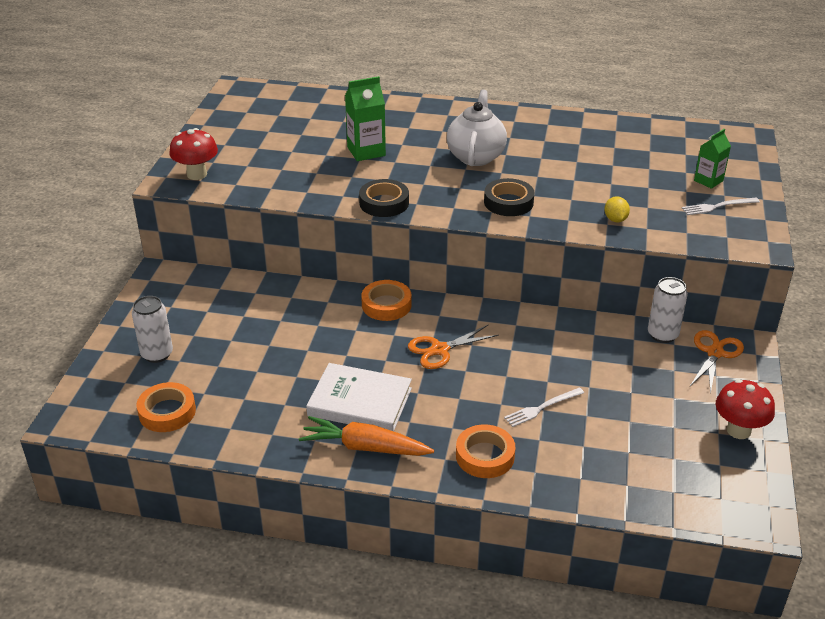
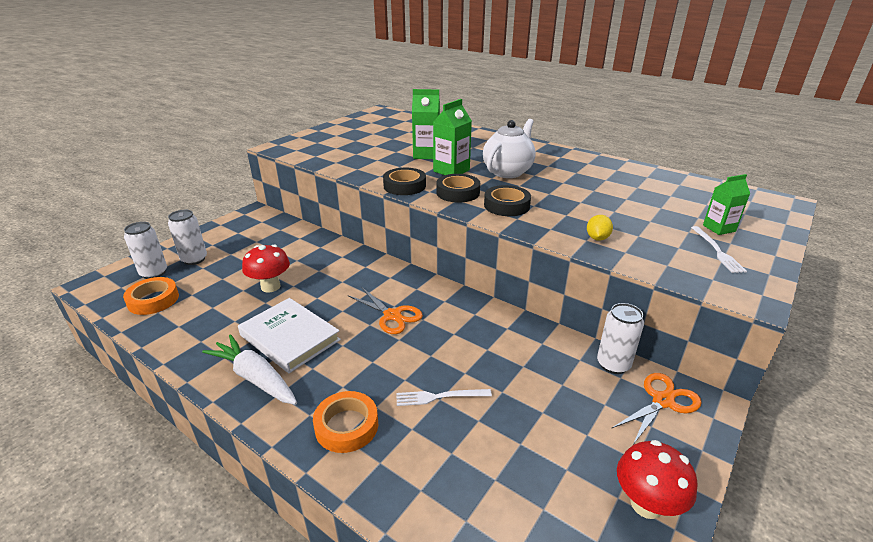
camera: 25 degrees right, 5 degrees down
(128, 384) = (154, 273): none -> white can
(197, 174) = (298, 146): red mushroom -> red mushroom (270, 287)
(364, 447) = (255, 378): orange carrot -> white carrot
(386, 305) = (382, 270): orange tape -> none
(415, 169) = (451, 171): none -> green carton
(440, 350) = (392, 315): orange scissors -> orange scissors turned 135 degrees counterclockwise
(447, 198) = (458, 192): none -> black tape
(718, 206) = (717, 251): white fork -> white fork turned 105 degrees counterclockwise

